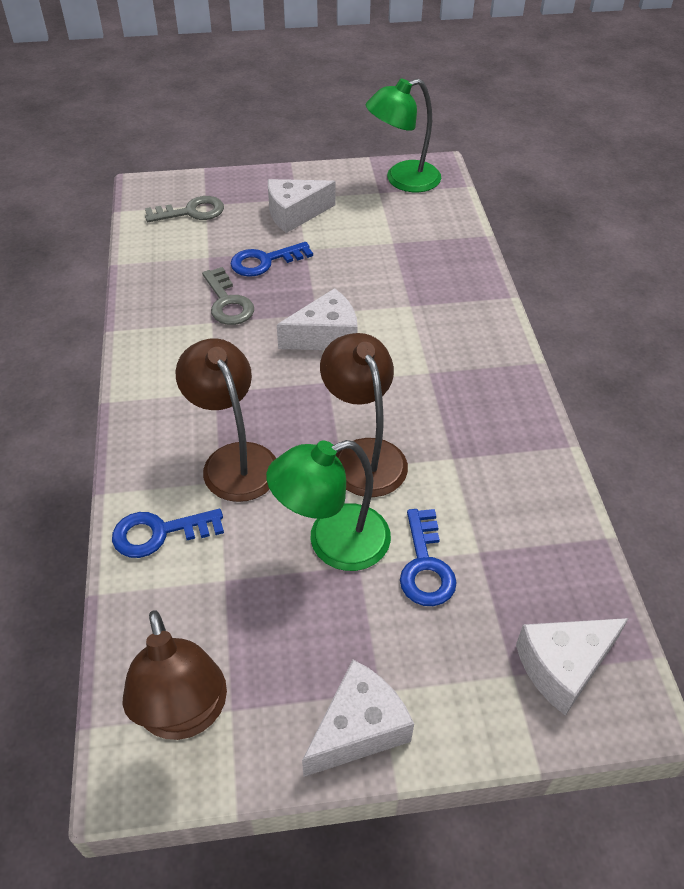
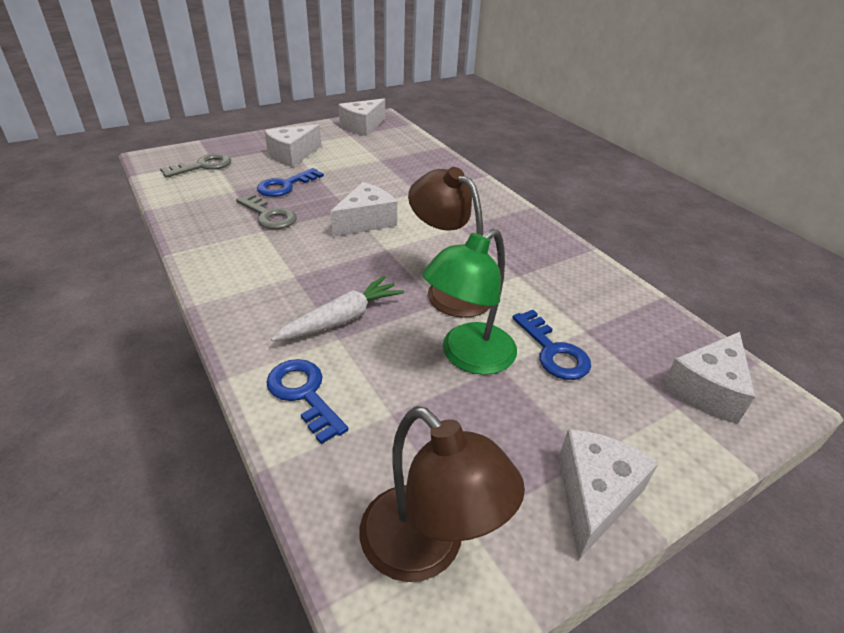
camera: 25 degrees left, 10 degrees down
(159, 533) = (304, 394): blue key -> blue key turned 90 degrees clockwise
(234, 460) = (341, 319): brown lamp -> white carrot
(402, 180) = (362, 126): green lamp -> white cheese

